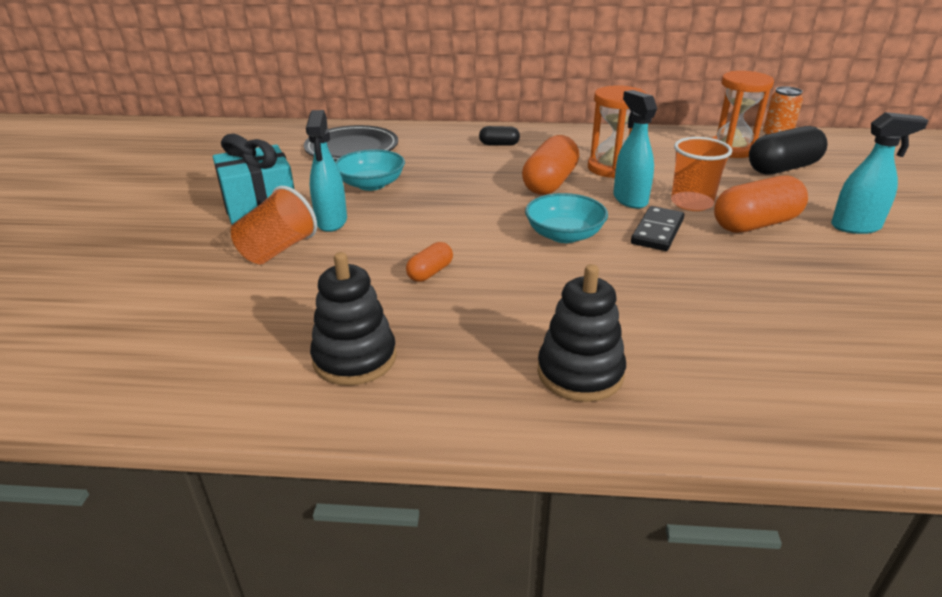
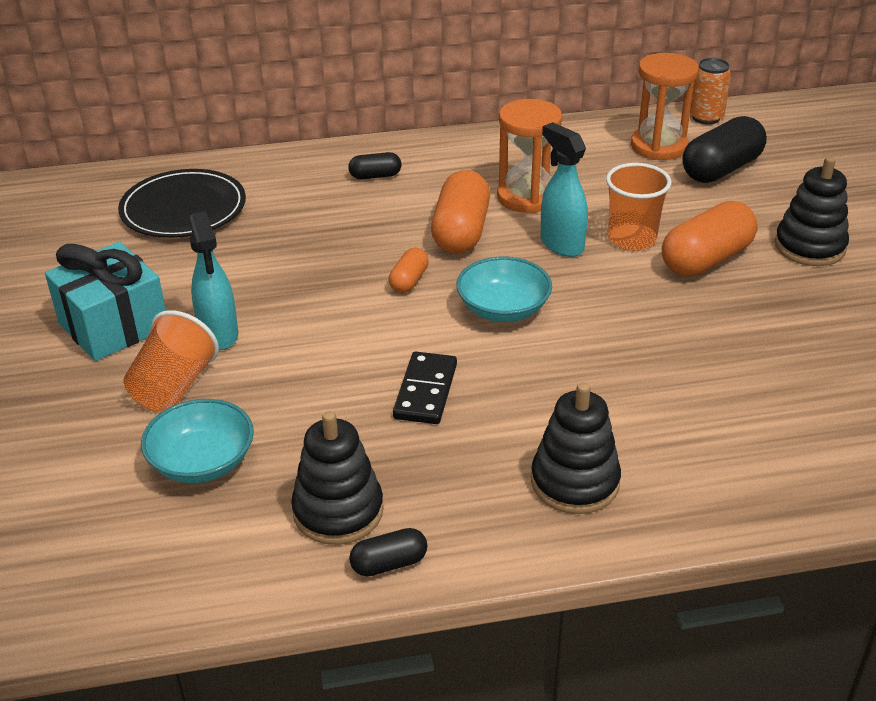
camera: 15 degrees left, 5 degrees up
(371, 184) = (240, 267): turquoise bowl -> turquoise bowl (202, 462)
(377, 410) = (389, 563): none -> black capsule
(430, 272) = (371, 387): orange capsule -> orange capsule (409, 281)
(657, 231) = (604, 287): black domino -> black domino (425, 391)
(856, 227) = (809, 247): turquoise spray bottle -> black stacking toy

